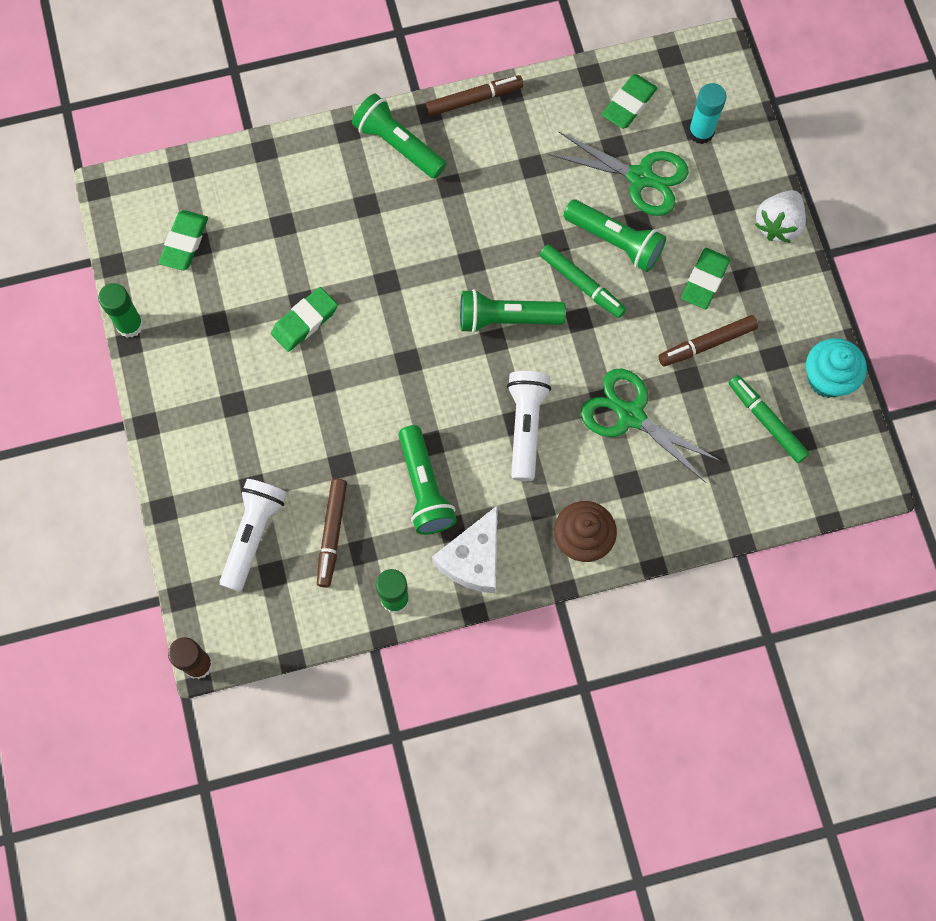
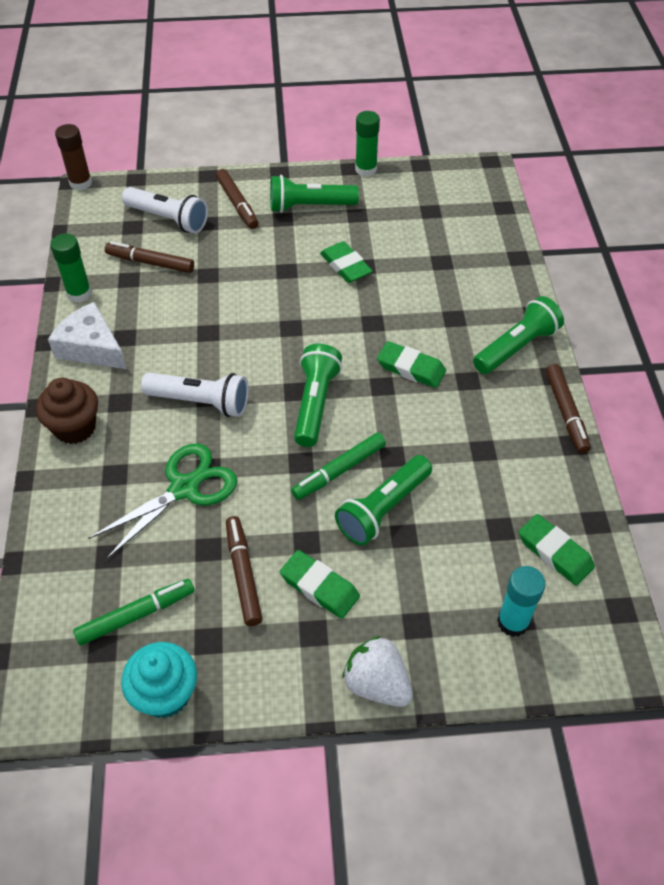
camera: 100 degrees right, 20 degrees down
(184, 242) = (433, 203): green eraser -> green eraser (411, 368)
(214, 461) = (237, 204): none -> brown marker
(424, 488) = (168, 323): green flashlight -> green flashlight (309, 206)
(641, 177) = (458, 547): green scissors -> none

